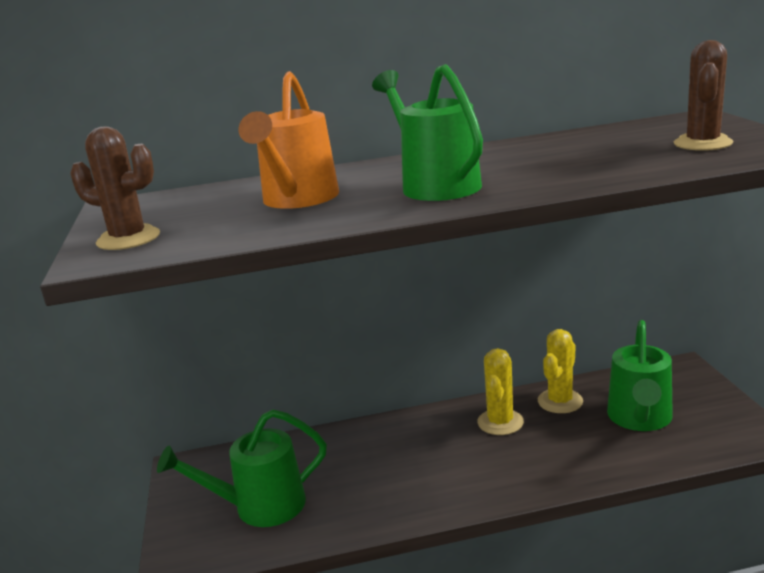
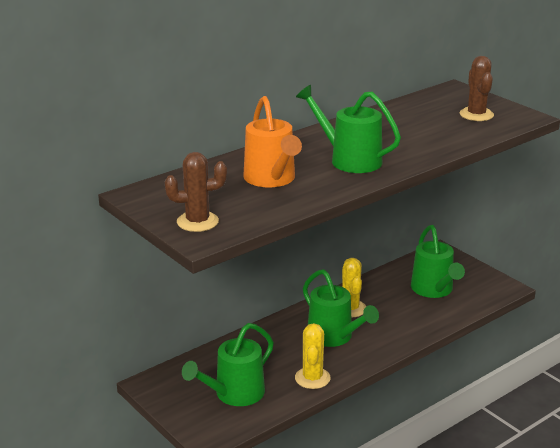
camera: 30 degrees left, 5 degrees up
(449, 457) = (334, 337): none -> green watering can
(560, 401) = (378, 288): yellow cactus -> yellow cactus (312, 378)

